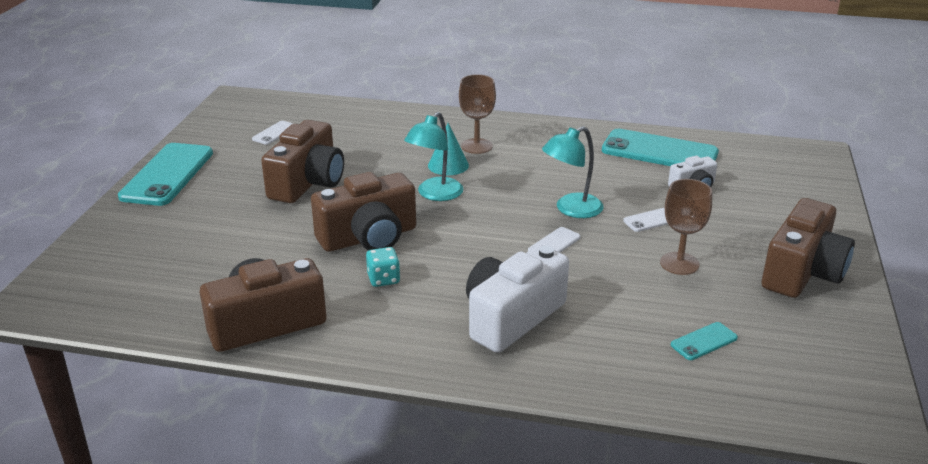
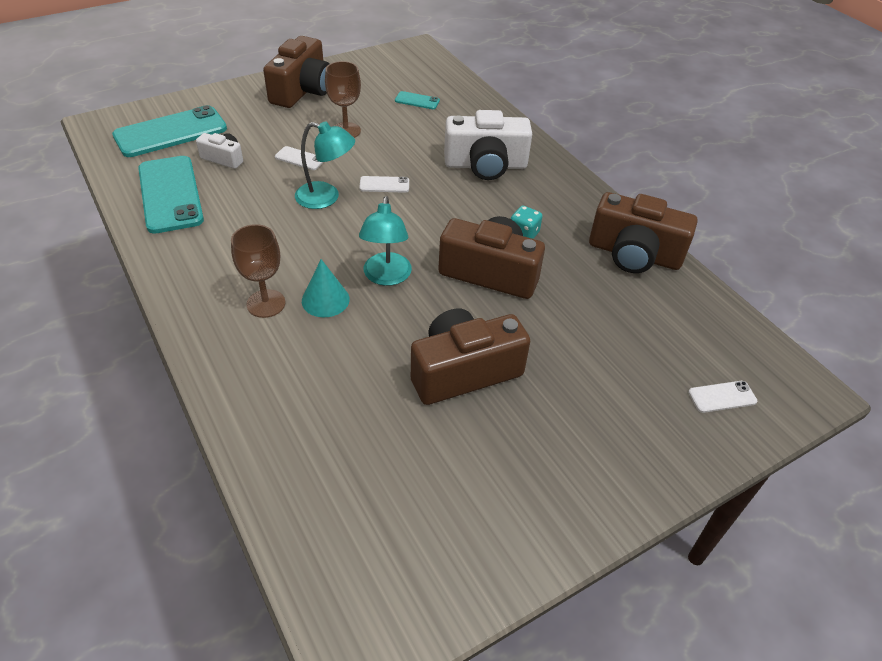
camera: 135 degrees left, 15 degrees up
(167, 175) = (587, 502): turquoise phone -> turquoise phone (171, 132)
(274, 133) = (402, 492): white phone -> white phone (722, 397)
(435, 194) = (386, 277): turquoise lamp -> turquoise lamp turned 105 degrees clockwise
(802, 272) = (302, 91): brown camera -> brown camera turned 120 degrees clockwise

